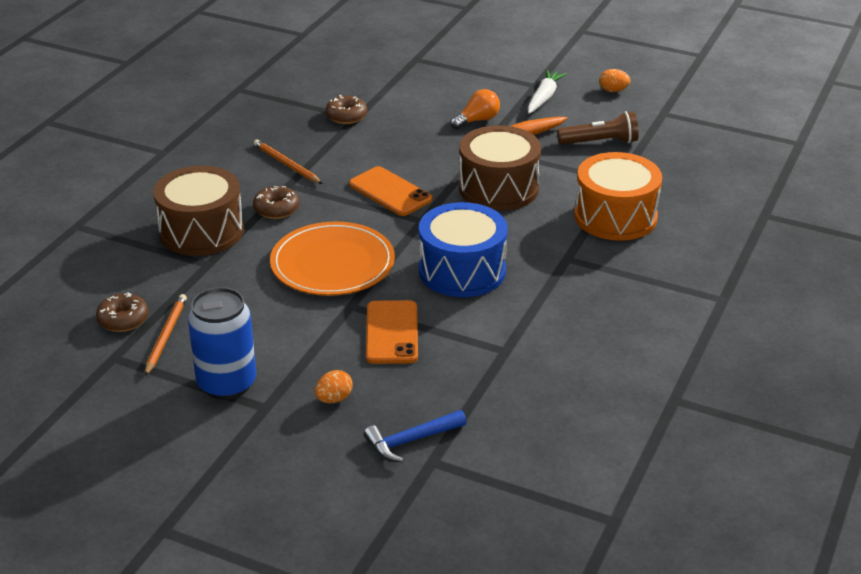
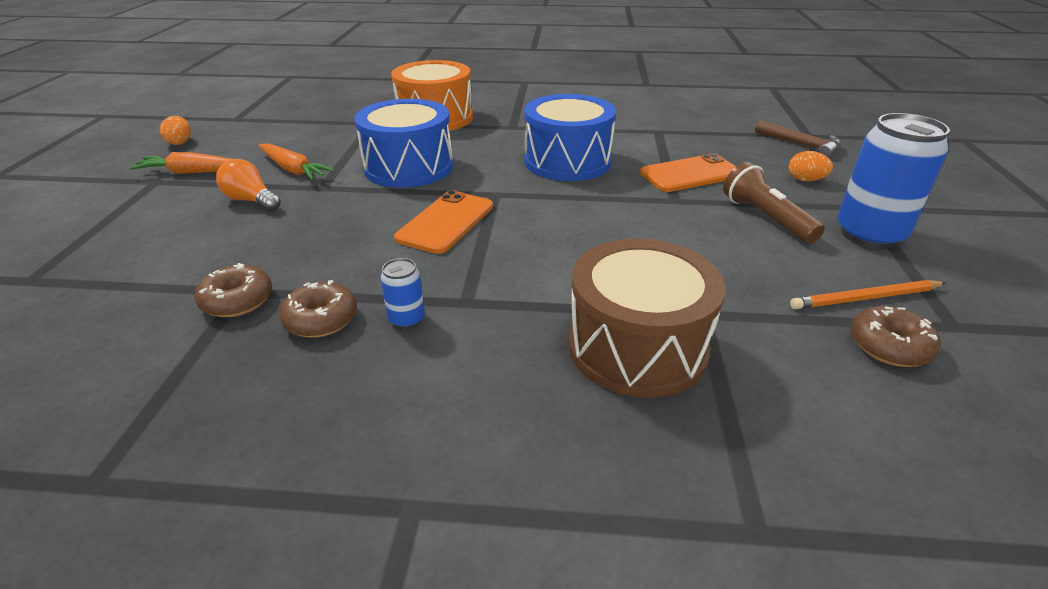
camera: 110 degrees left, 0 degrees up
(276, 209) = (534, 294): brown donut -> brown donut (321, 319)
(287, 164) = (407, 319): orange pencil -> blue can
(332, 263) = (617, 225): orange plate -> none
(411, 441) = (801, 144): blue hammer -> brown hammer
(498, 188) = (409, 167): brown drum -> blue drum
(544, 98) = (192, 172): white carrot -> orange carrot
(600, 142) = (299, 136): brown flashlight -> brown flashlight (766, 218)

